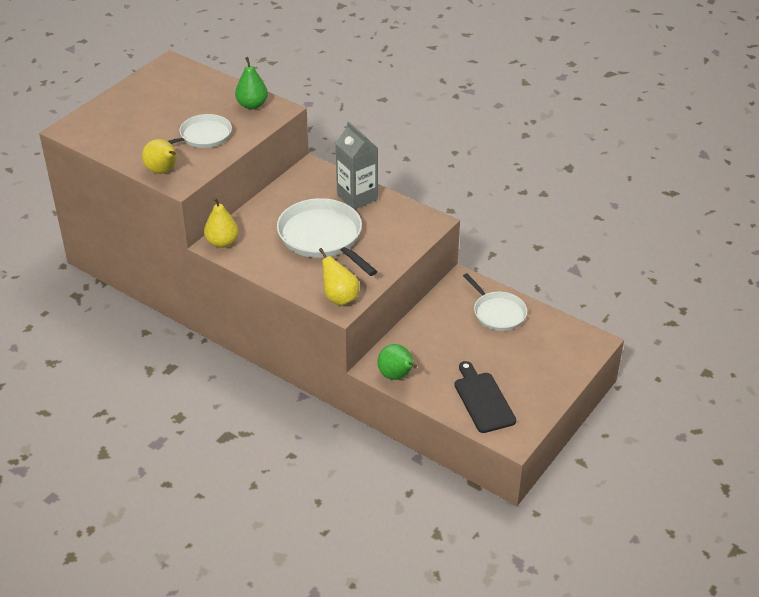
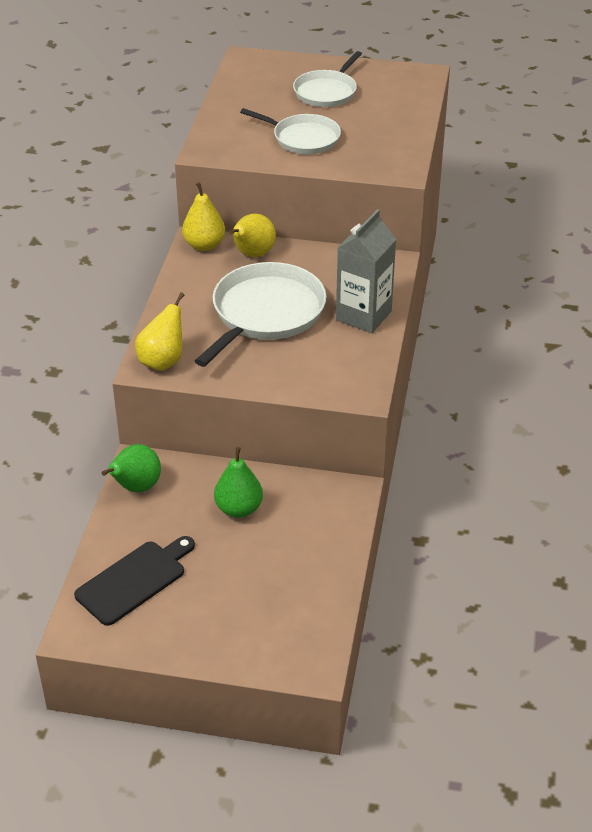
camera: 65 degrees right, 0 degrees up
(163, 171) = (218, 135): yellow pear -> yellow pear (252, 254)
(252, 105) = (392, 150): green pear -> green pear (239, 509)
(497, 313) = (310, 546): white pan -> white pan (327, 92)

